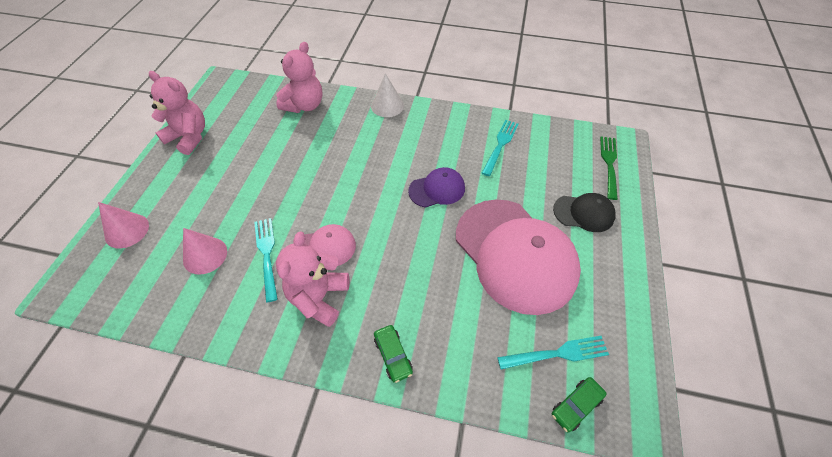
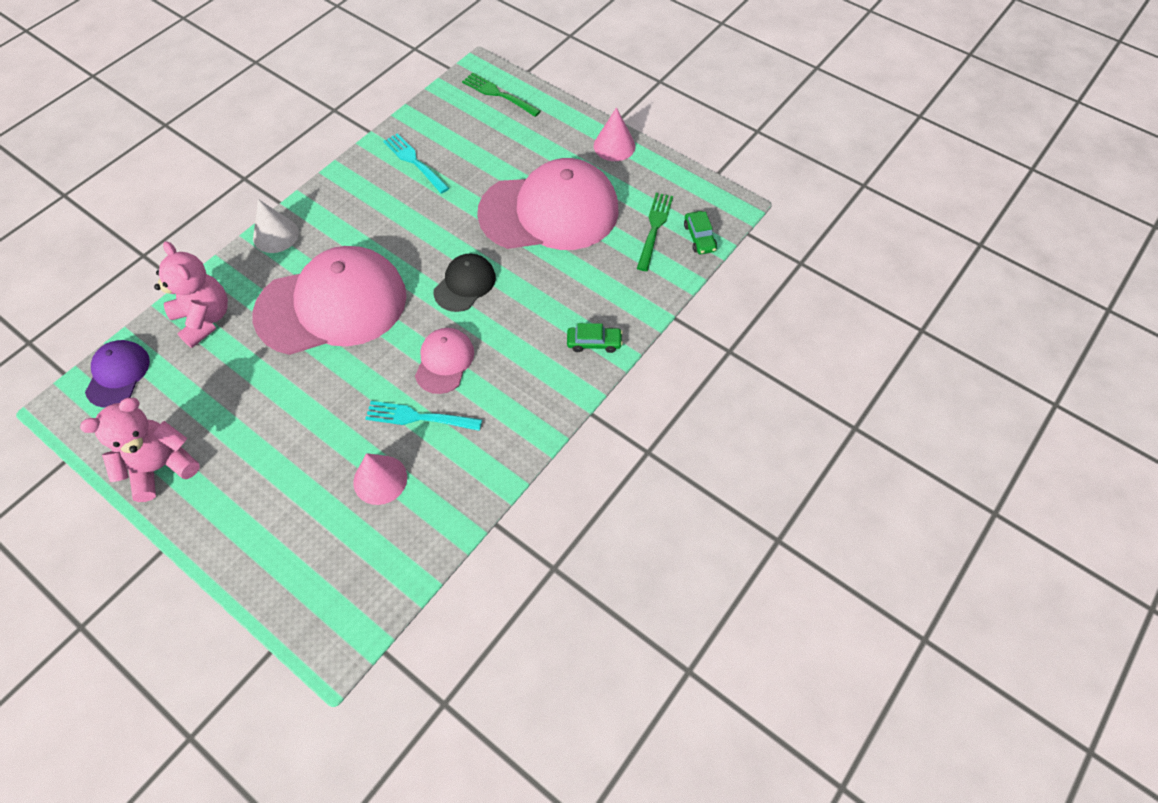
camera: 65 degrees left, 5 degrees up
(127, 230) = (284, 562): pink cone -> pink cone (614, 146)
(319, 297) = (501, 383): pink teddy bear -> none
(345, 159) = (332, 305): none -> pink cap
(437, 189) = (435, 238): purple cap -> purple cap (118, 374)
(556, 354) = (654, 229): turquoise fork -> green fork
(584, 213) = (539, 141): black cap -> black cap (465, 284)

